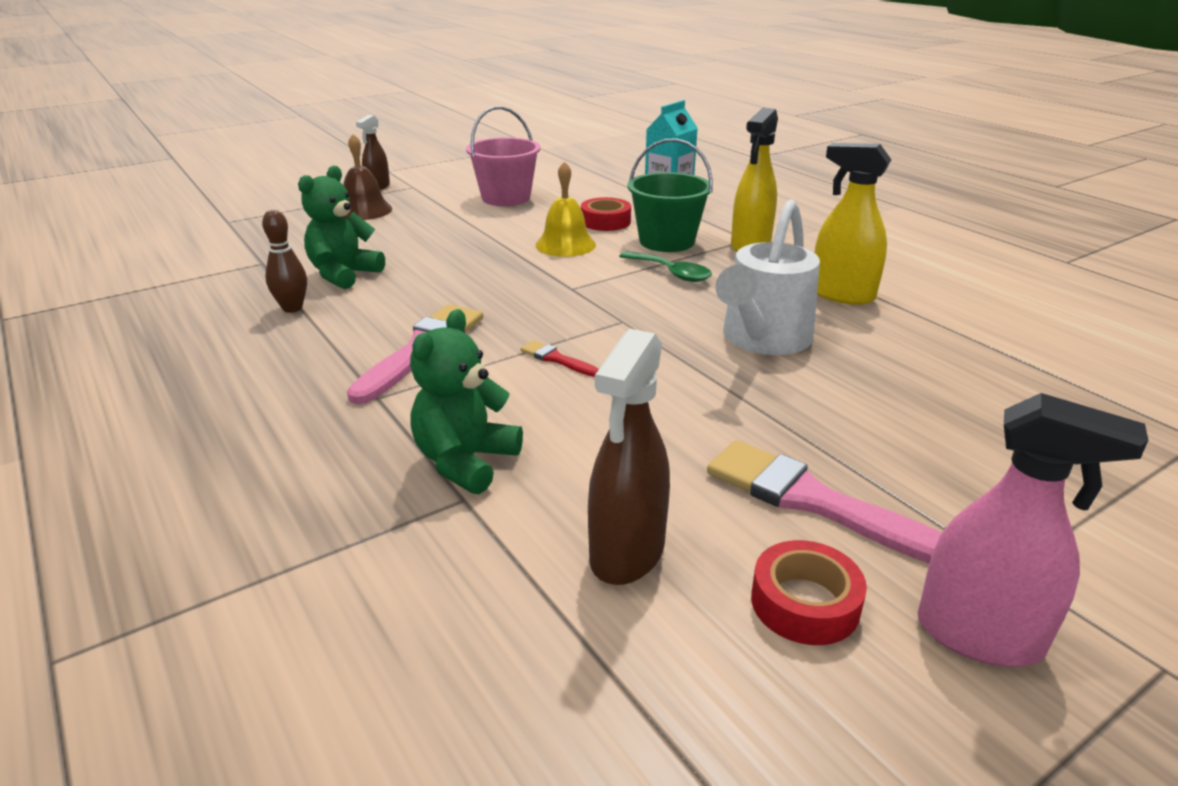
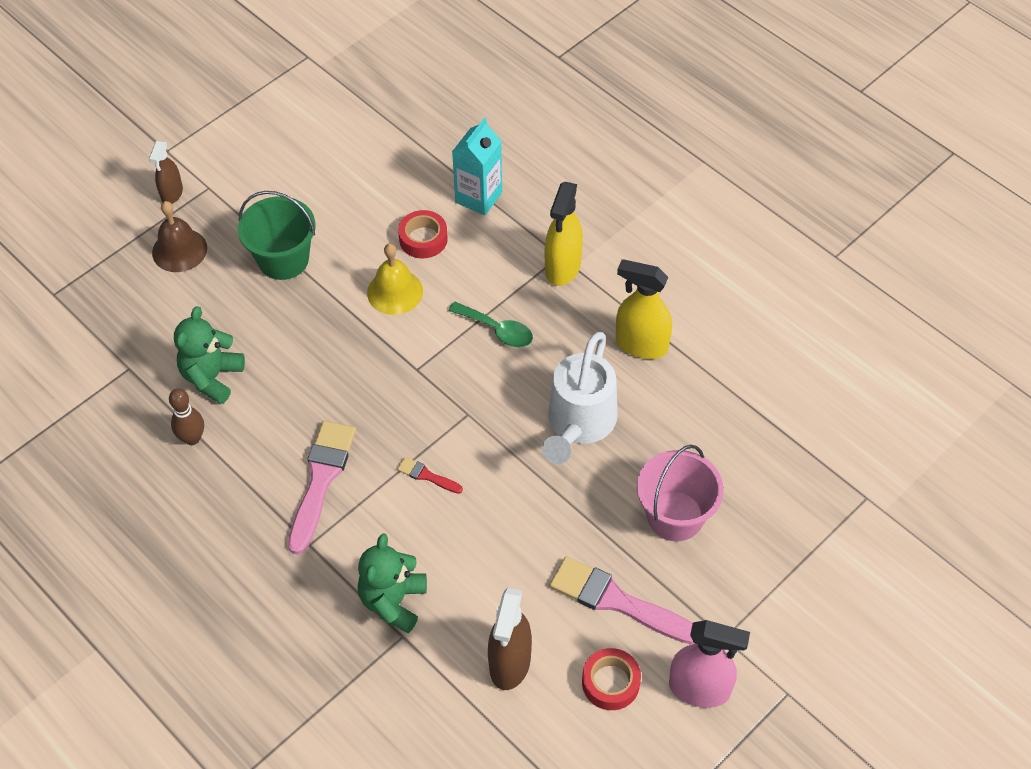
camera: 10 degrees left, 25 degrees up
(506, 198) = (313, 201): pink bucket -> pink bucket (675, 516)
(666, 241) = (486, 271): green bucket -> green bucket (283, 259)

